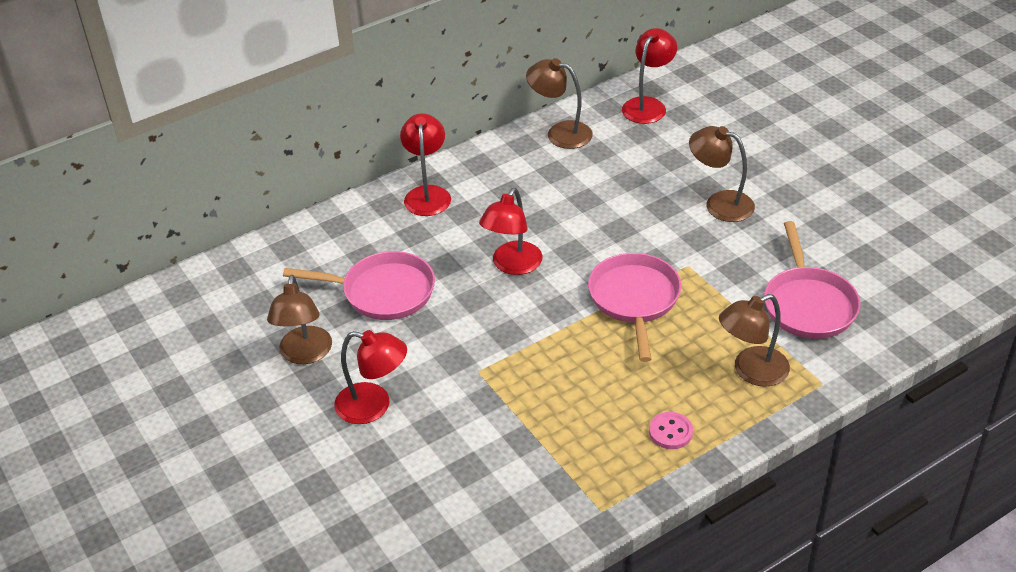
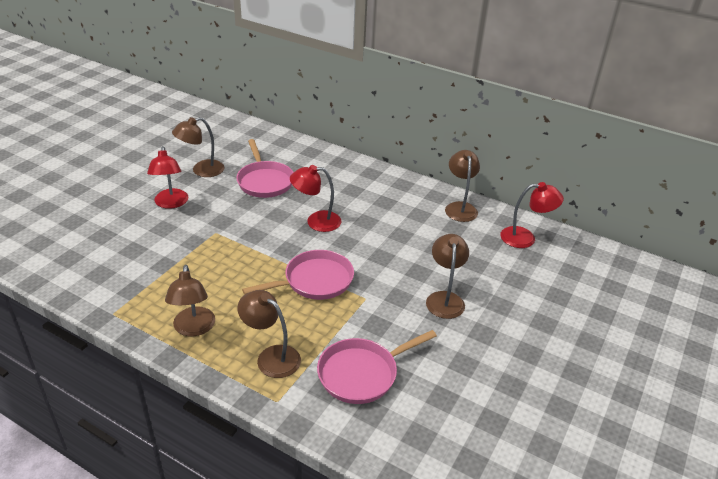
camera: 60 degrees right, 5 degrees down
(427, 194) = (359, 173): red lamp -> none
(670, 432) = (193, 328): pink button -> brown lamp

